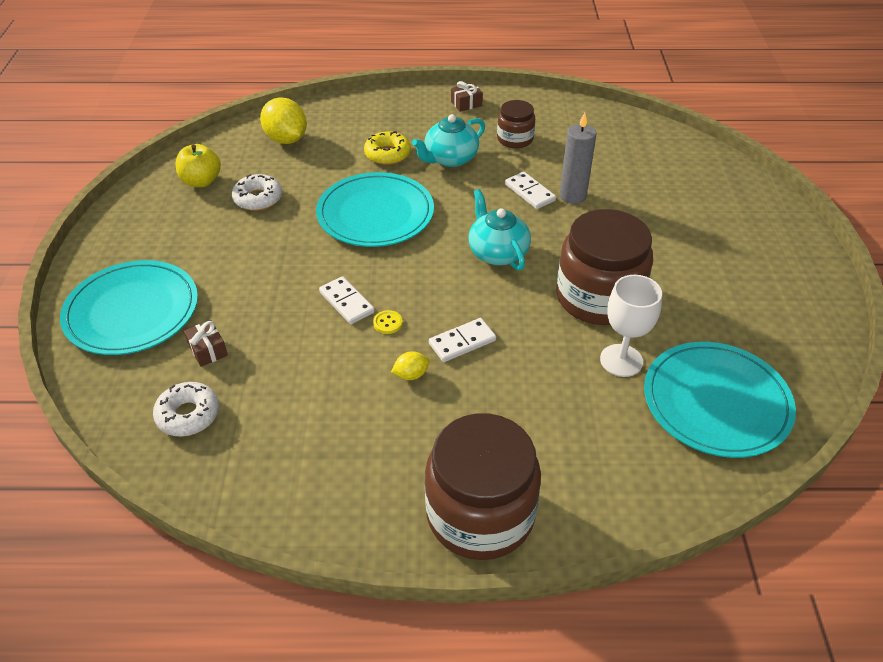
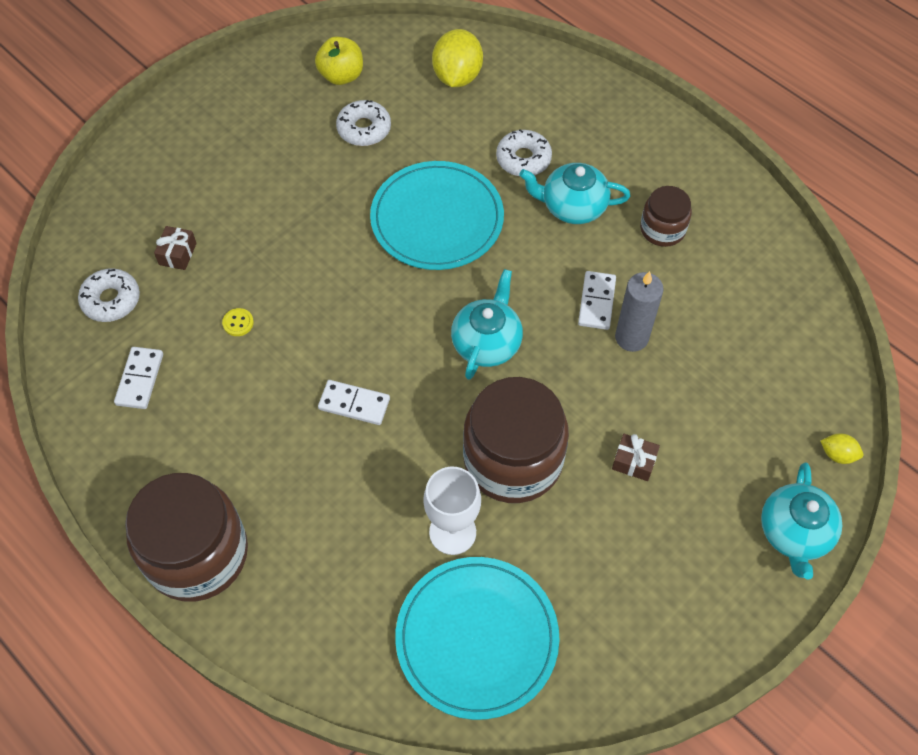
camera: 45 degrees right, 15 degrees up
(132, 311) = (166, 174): turquoise plate -> none
(346, 302) = (314, 292): white domino -> white domino (140, 379)
(387, 154) = (523, 159): yellow donut -> white donut
(388, 323) = (322, 337): yellow button -> yellow button (238, 323)
(411, 375) = (284, 399): yellow lemon -> yellow lemon (837, 454)
(466, 104) = (670, 150): brown gift -> brown gift (634, 462)
(778, 223) = (794, 533): none -> turquoise teapot

